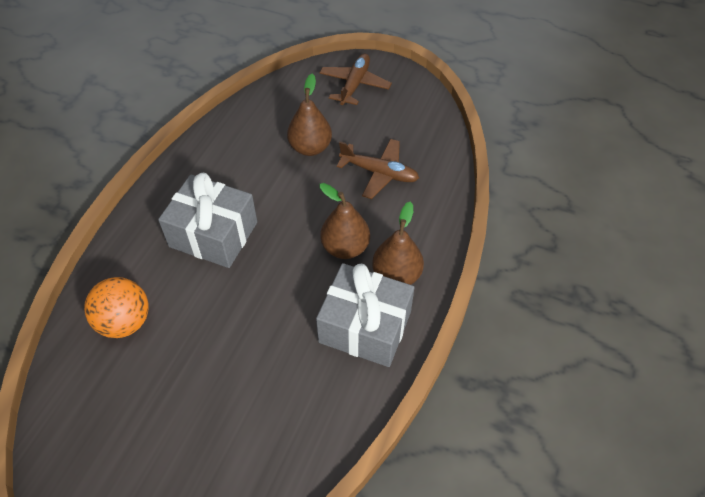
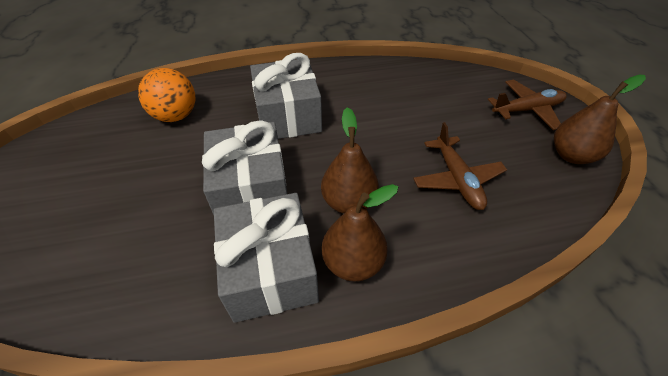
camera: 55 degrees right, 5 degrees down
(278, 303) = (251, 189): none -> grey gift
(310, 148) = (428, 121): brown pear -> brown pear (571, 155)

